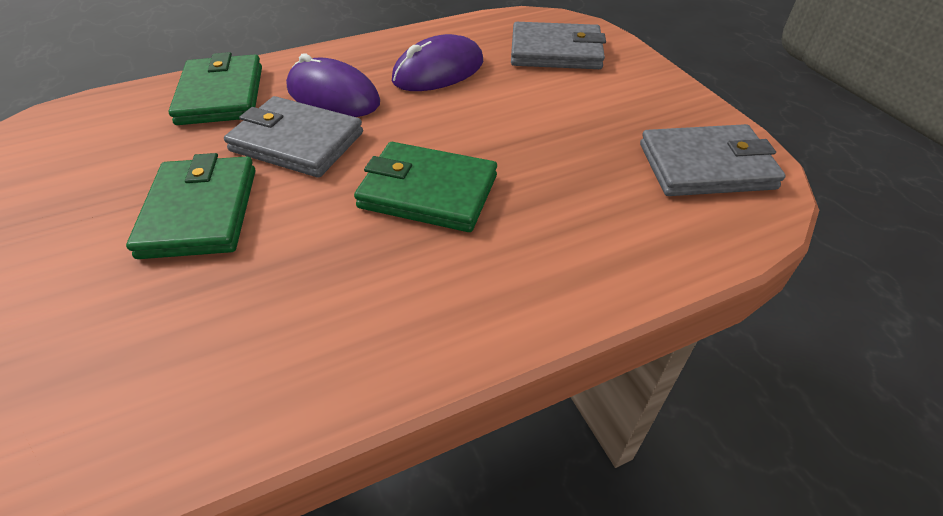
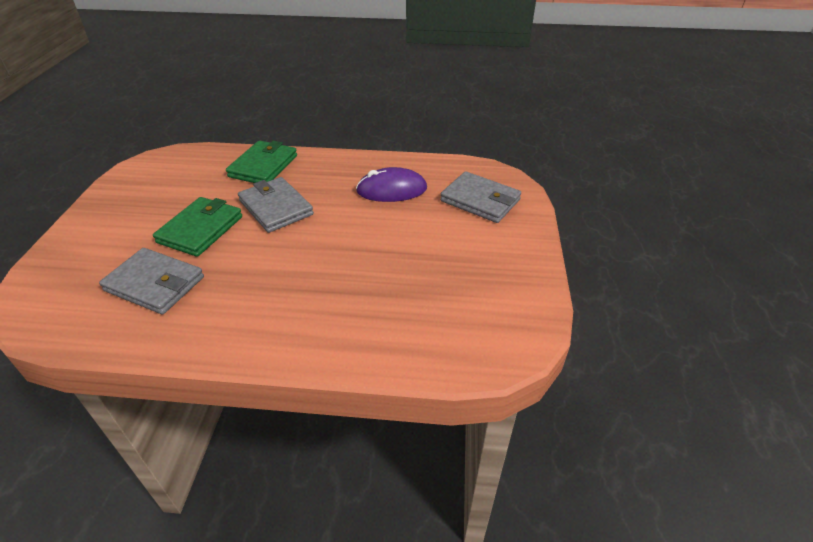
camera: 30 degrees right, 5 degrees down
(333, 96) = (318, 186): purple mouse -> none
(428, 192) = (314, 263): green wallet -> none
(706, 166) = (495, 314): grey wallet -> grey wallet (155, 284)

